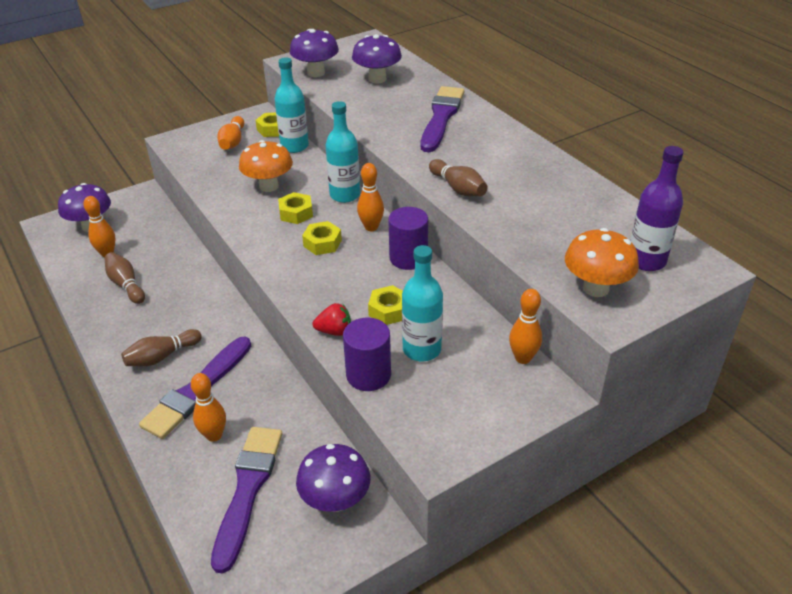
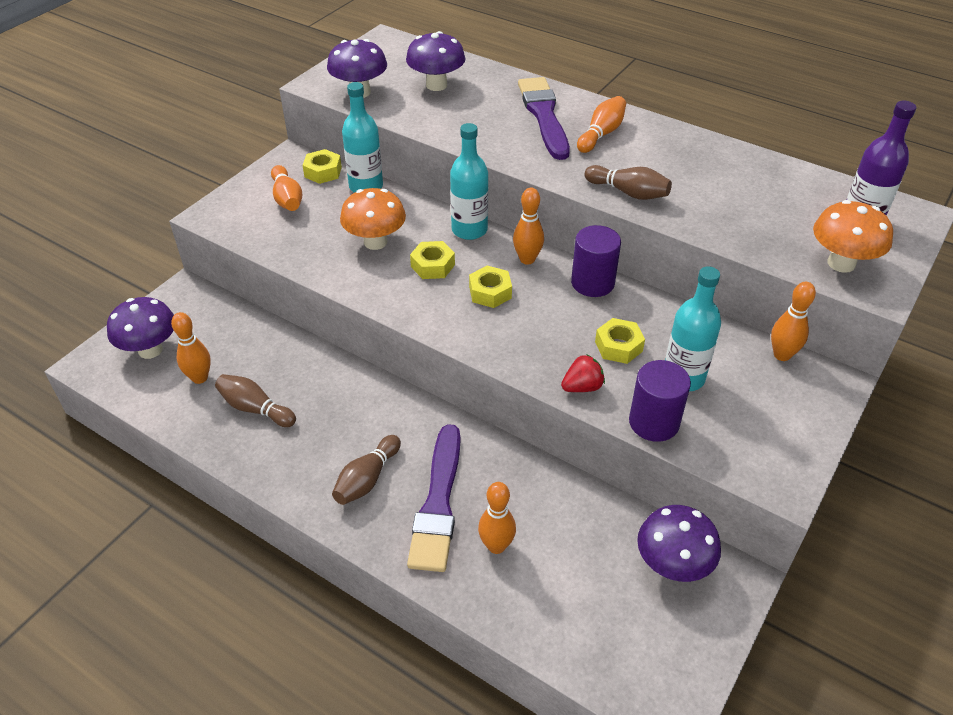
camera: 25 degrees left, 5 degrees up
(248, 489) = (577, 590): purple brush -> none
(476, 140) = (601, 134): none -> orange bowling pin

